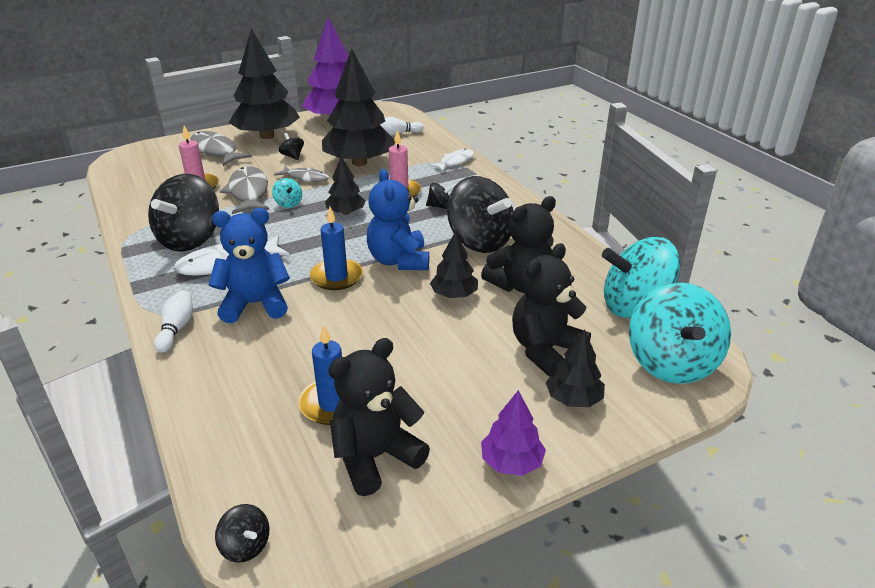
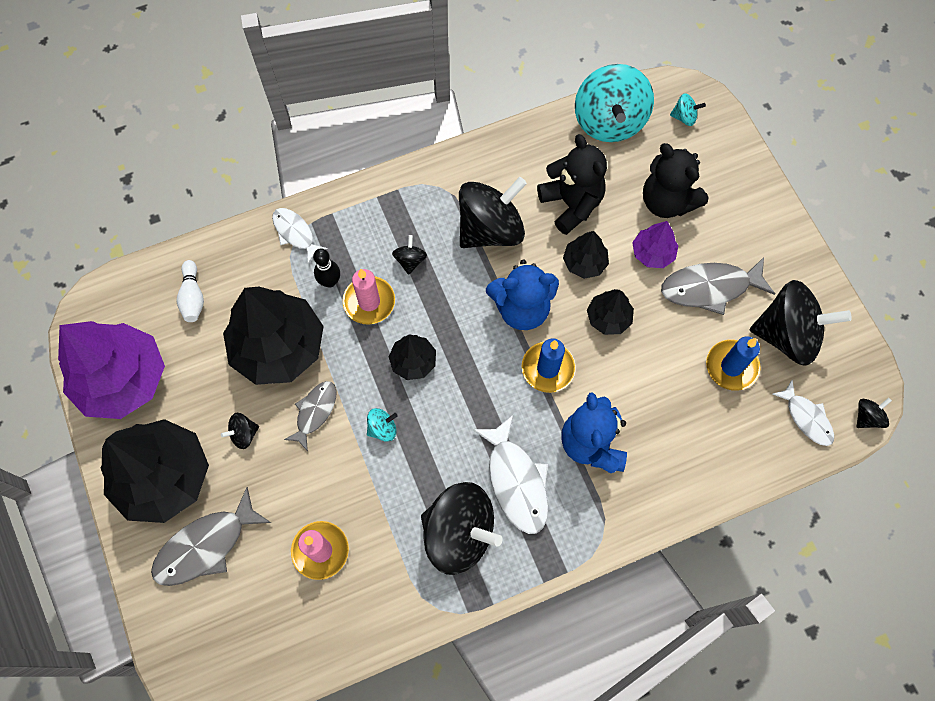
camera: 85 degrees left, 35 degrees up
(176, 329) = (629, 513): white bowling pin -> none
(248, 192) = (347, 481): grey fish -> grey fish (710, 288)
(255, 475) = (806, 418): none -> white fish
(375, 457) = (787, 335): black teddy bear -> black spinning top
(415, 176) = (330, 281): none -> black bowling pin
(511, 462) = (788, 245): purple tree -> purple tree (652, 253)
(573, 399) = (724, 193): black tree -> black tree (608, 318)
(671, 363) = (684, 117): turquoise spinning top -> turquoise spinning top, size x0.42

